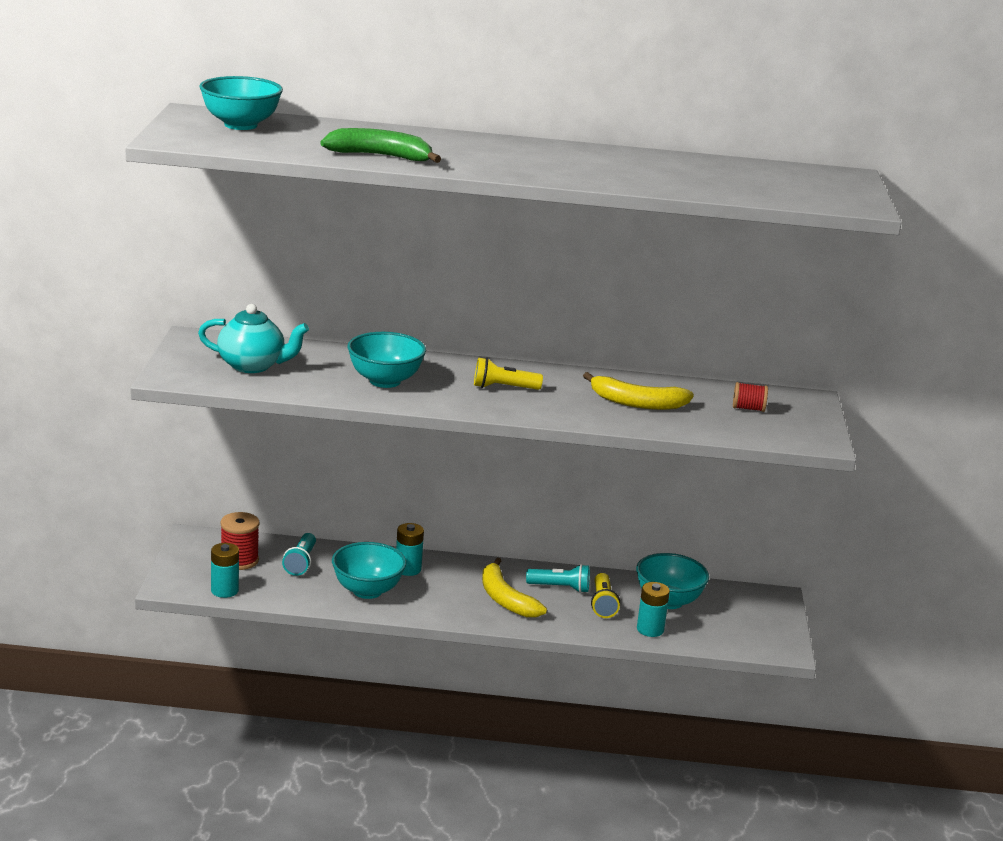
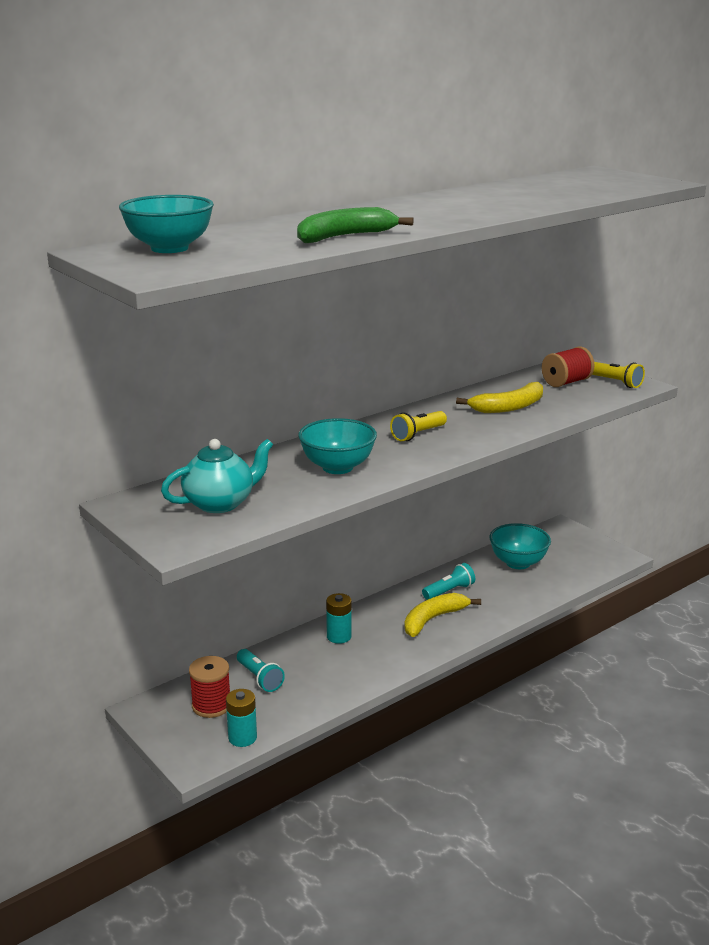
camera: 40 degrees left, 0 degrees up
(367, 591) = (341, 670): turquoise bowl -> none
(505, 599) = (433, 619): yellow banana -> yellow banana turned 120 degrees clockwise
(603, 604) = (490, 587): yellow flashlight -> yellow flashlight (616, 382)
(650, 629) = (542, 587): turquoise battery -> none
(748, 408) = (566, 382): red spool -> red spool, size x1.55

